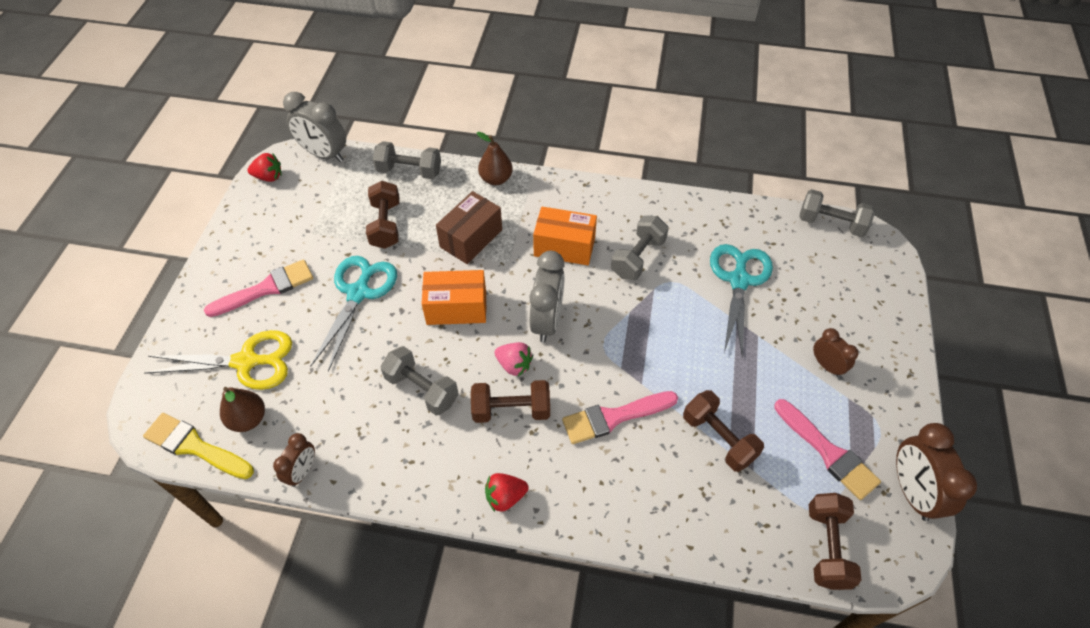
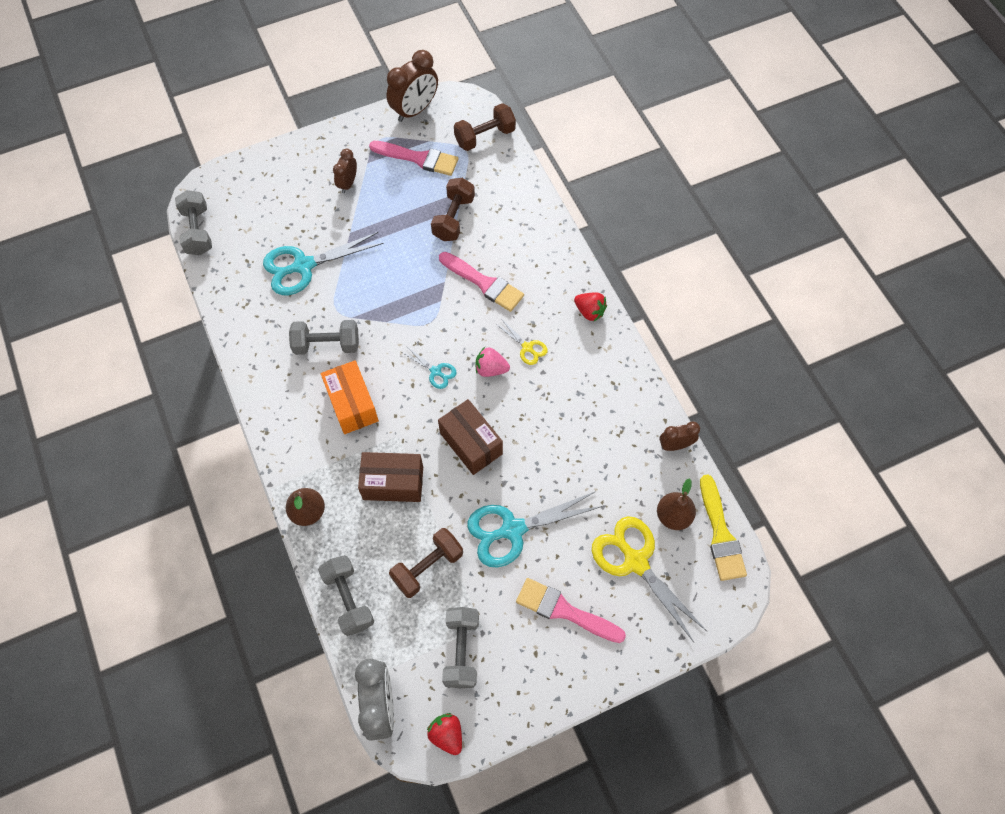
camera: 125 degrees left, 10 degrees up
(422, 389) = (557, 416): grey dumbbell -> grey dumbbell (461, 650)
(456, 308) = (471, 443): orange box -> brown box
(511, 410) = (527, 347): brown dumbbell -> yellow scissors
(514, 365) = (491, 369): pink strawberry -> pink strawberry turned 75 degrees counterclockwise
(547, 321) = (436, 371): grey clock -> turquoise scissors
(828, 452) = (418, 158): pink brush -> pink brush turned 90 degrees clockwise

